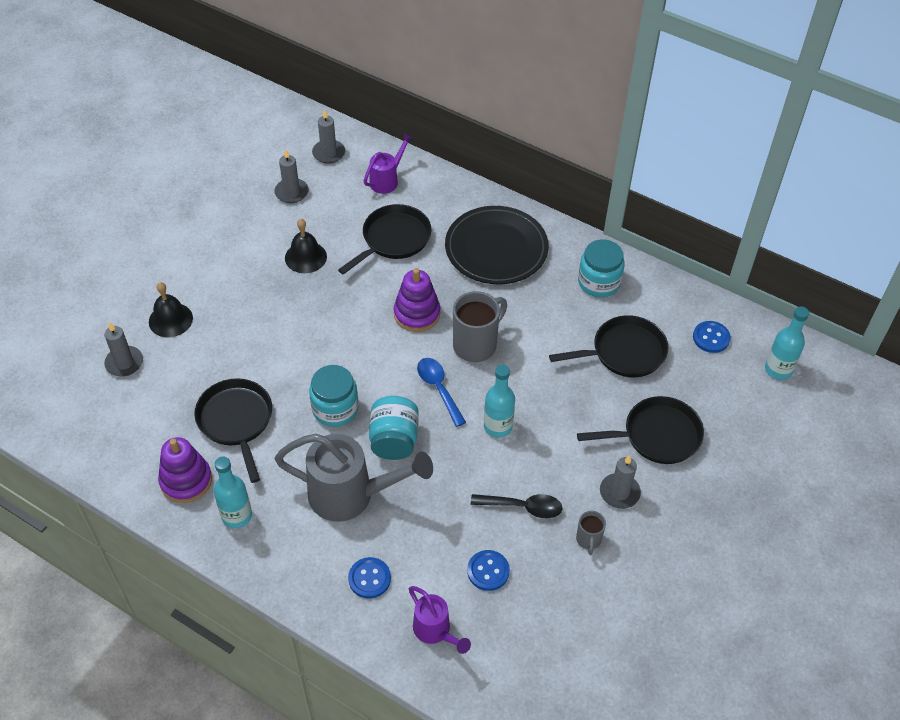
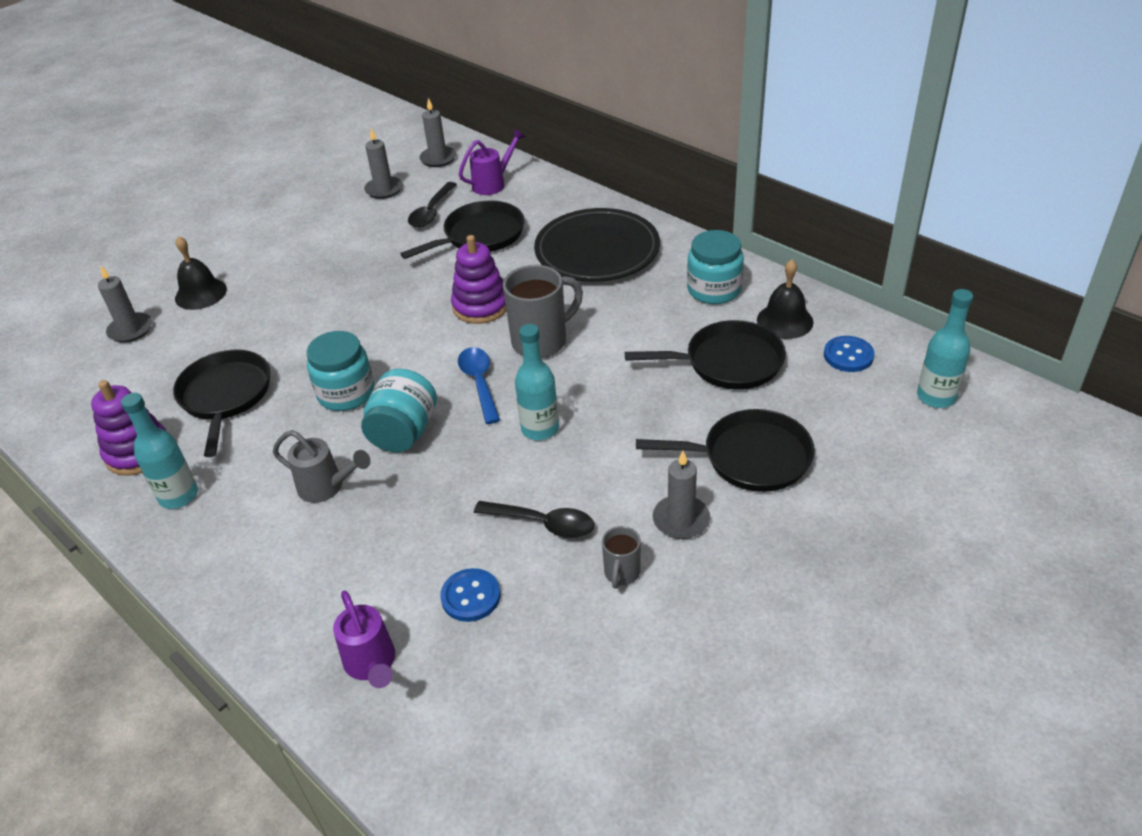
camera: 15 degrees right, 10 degrees down
(305, 257) = (374, 246): black bell -> black bell (785, 321)
(343, 216) = (431, 212): none -> black spoon
(351, 495) = (326, 487): grey watering can -> grey watering can, size x0.54
(369, 578) = (310, 587): blue button -> none

